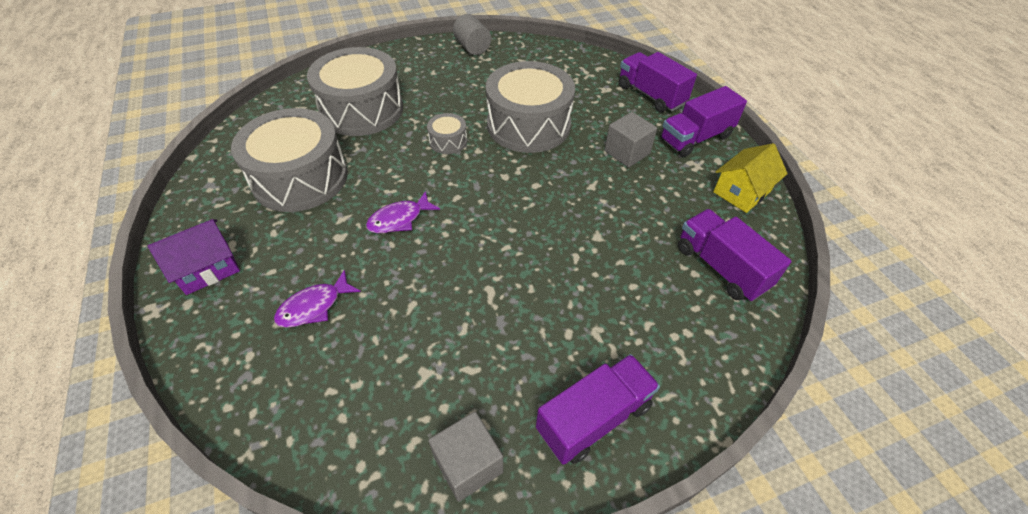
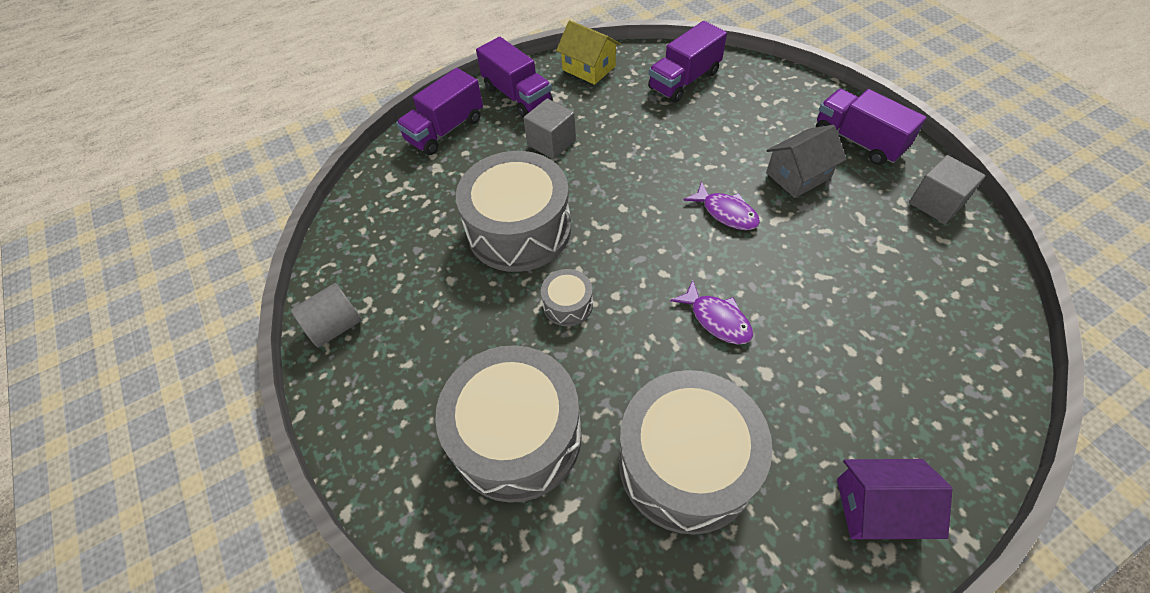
camera: 95 degrees left, 5 degrees up
(207, 268) = (877, 508): purple house -> purple house turned 45 degrees counterclockwise
(314, 306) = (866, 361): purple fish -> purple fish (726, 213)
(546, 330) = (798, 175): none -> grey house

